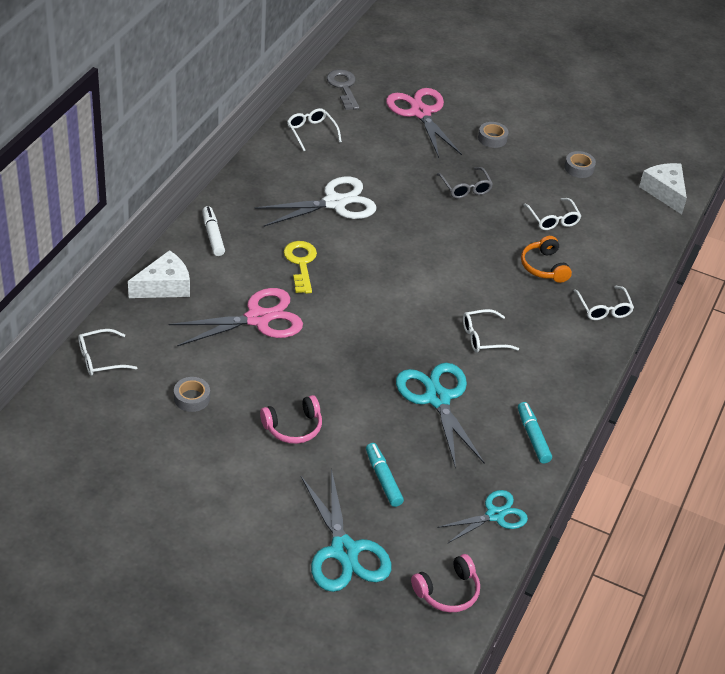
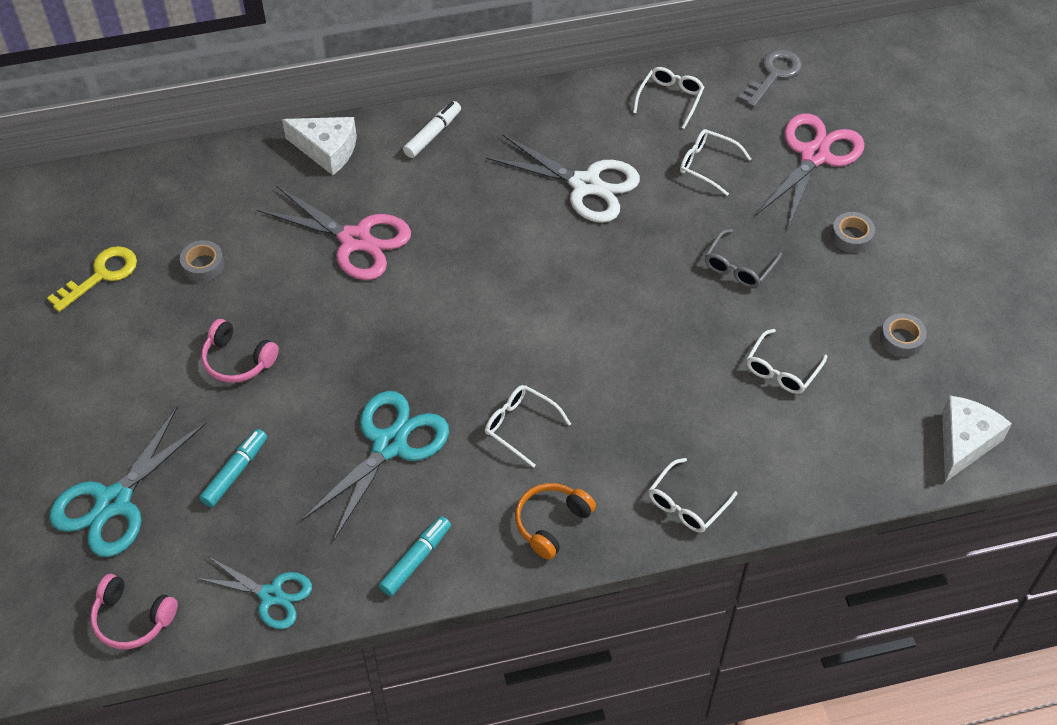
camera: 55 degrees right, 10 degrees up
(100, 359) = (190, 174): white glasses -> white glasses (707, 165)
(301, 263) = (467, 219): yellow key -> yellow key (101, 275)
(544, 267) = (693, 410): orange headphones -> orange headphones (551, 523)

